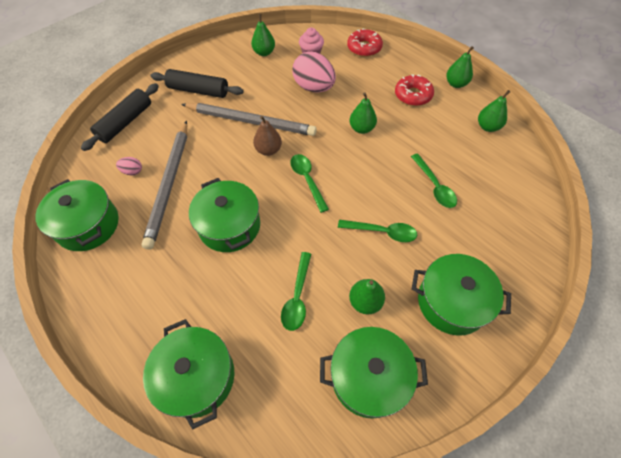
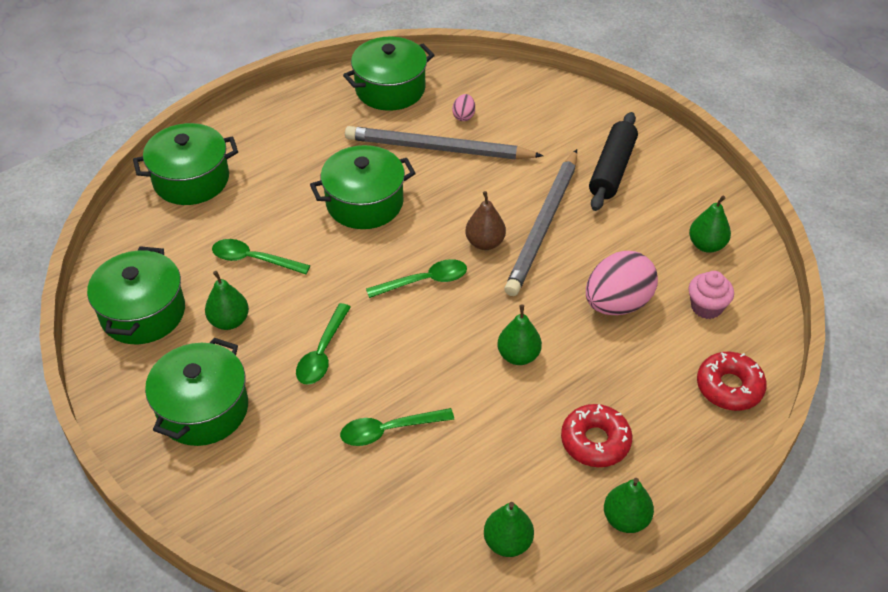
camera: 95 degrees right, 10 degrees down
(125, 122) = (550, 103): black rolling pin -> none

